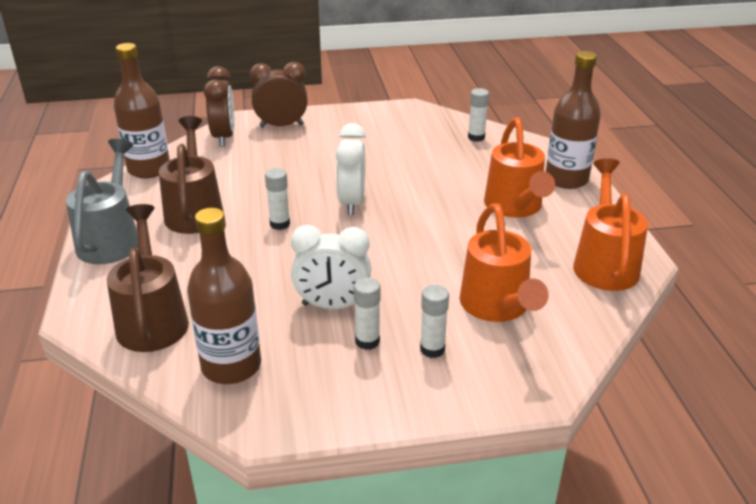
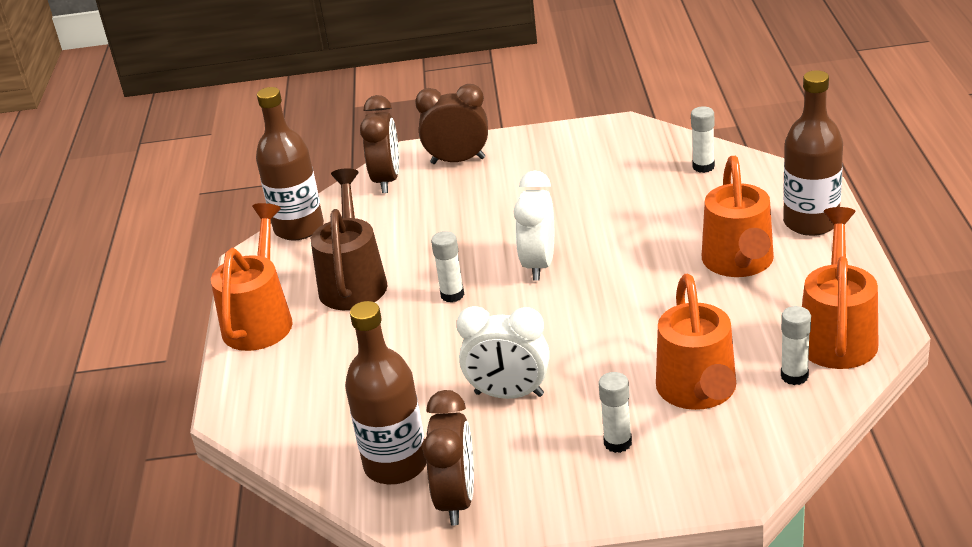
camera: 10 degrees right, 0 degrees up
(111, 239) = (260, 320): grey watering can -> orange watering can
(152, 319) = (310, 414): brown watering can -> none
(289, 399) = (457, 500): none -> brown clock
(367, 341) = (545, 435): white glue stick -> white glue stick (794, 376)

